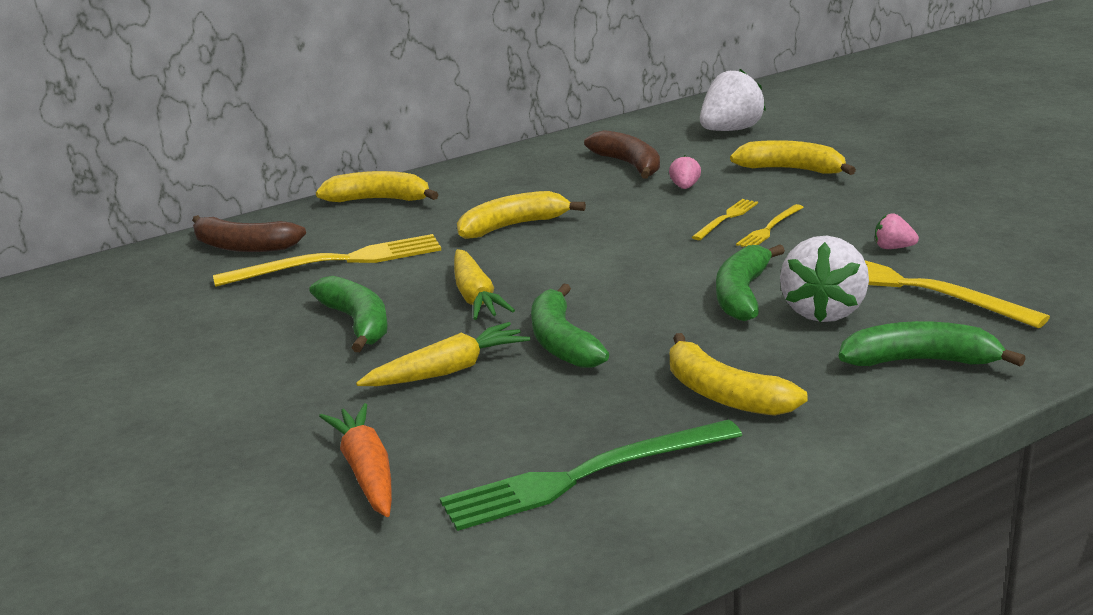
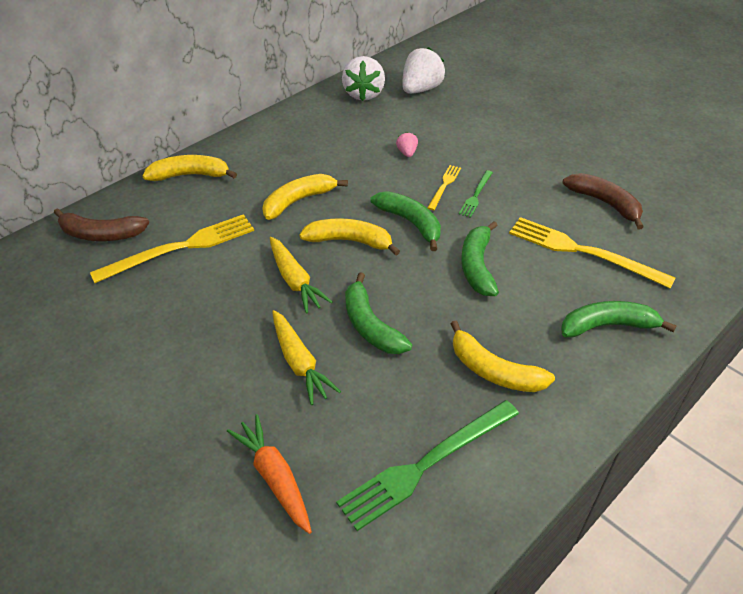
camera: 15 degrees left, 20 degrees up
(357, 323) = (217, 316): green banana -> green banana (410, 223)
(448, 370) = (299, 363): yellow carrot -> yellow carrot turned 105 degrees clockwise
(629, 164) = (361, 129): brown banana -> brown banana (604, 203)
(769, 228) = (476, 195): yellow fork -> green fork
(792, 170) = (473, 131): yellow banana -> yellow banana (349, 241)
(823, 311) = (534, 280): white strawberry -> white strawberry (364, 94)
(893, 248) = (561, 212): pink strawberry -> none

